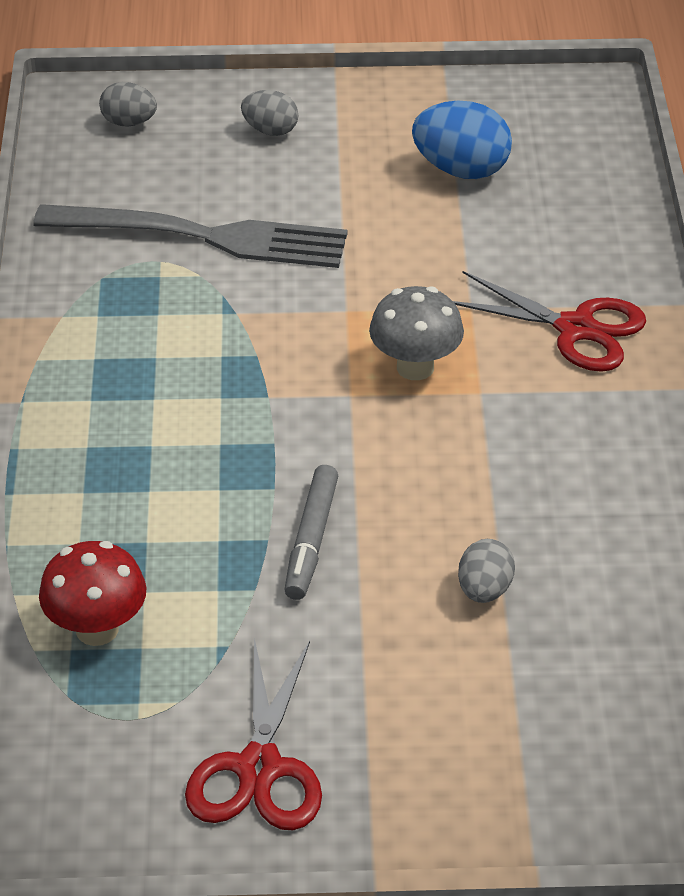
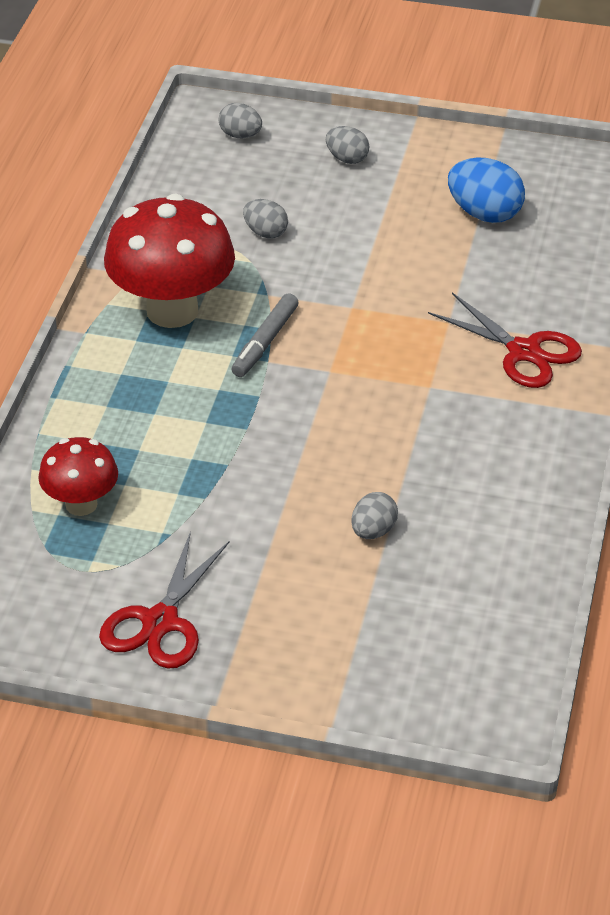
camera: 15 degrees right, 0 degrees up
(124, 354) = (172, 311): none -> red mushroom
(205, 236) = (265, 232): grey fork -> grey egg
(311, 540) = (259, 471): grey marker -> grey marker (265, 342)
(415, 367) = (387, 359): grey mushroom -> none

